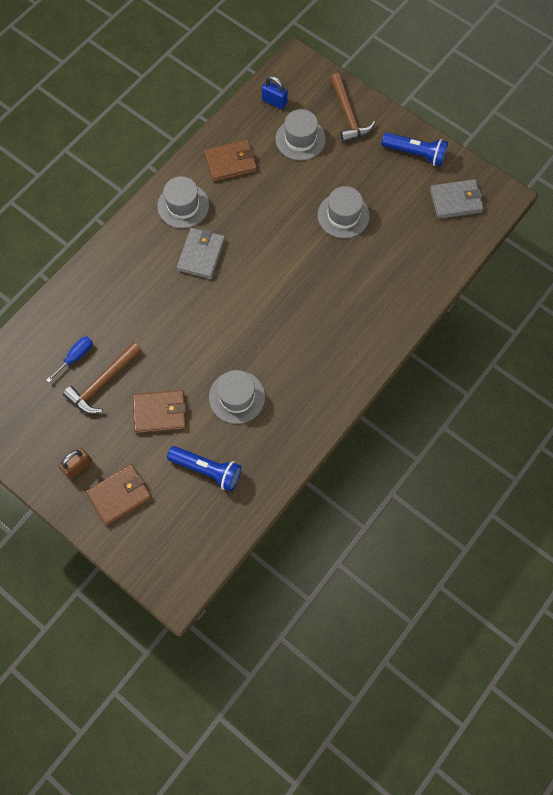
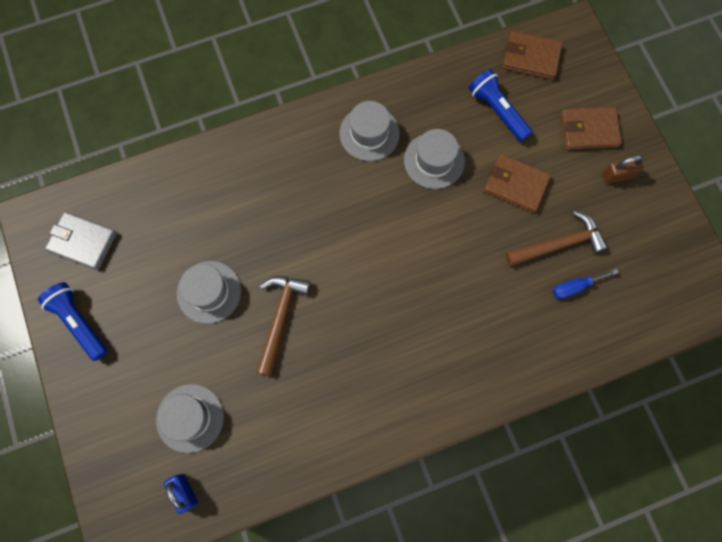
camera: 150 degrees left, 5 degrees up
(183, 205) = (374, 405): grey hat -> grey hat (369, 133)
(201, 255) = (387, 331): grey wallet -> none
(230, 163) = (288, 433): brown wallet -> brown wallet (531, 57)
(348, 115) = (113, 419): brown hammer -> brown hammer (280, 318)

